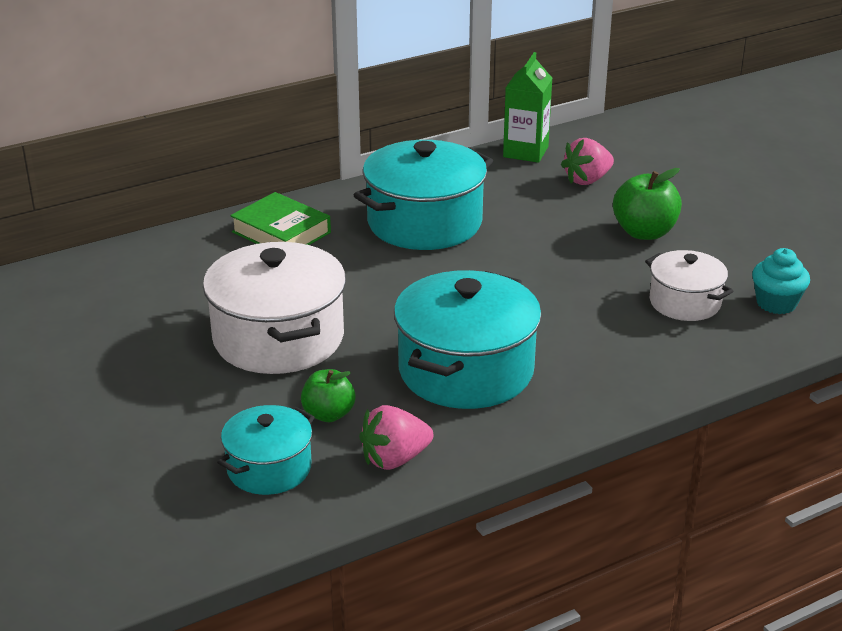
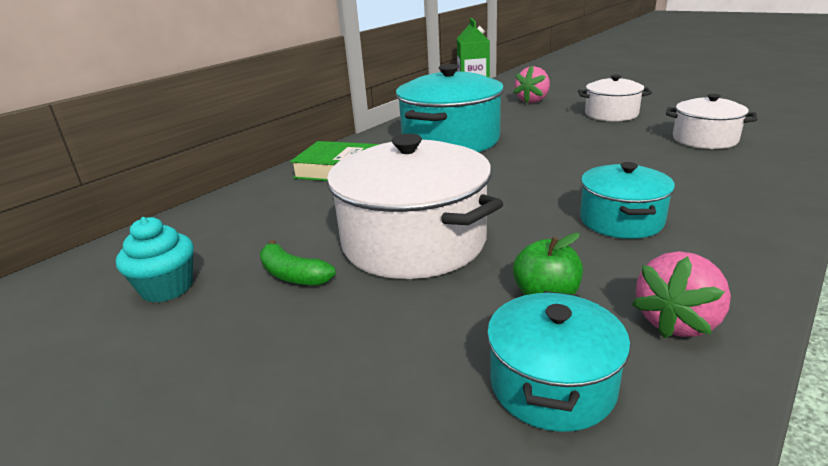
camera: 20 degrees left, 5 degrees down
(166, 340) = (293, 275): none -> green banana
(466, 370) = (621, 220): turquoise pot -> turquoise pot, size x0.57
(644, 232) = (611, 114): green apple -> white pot
(776, 303) = (761, 127): turquoise cupcake -> turquoise cupcake (167, 288)

